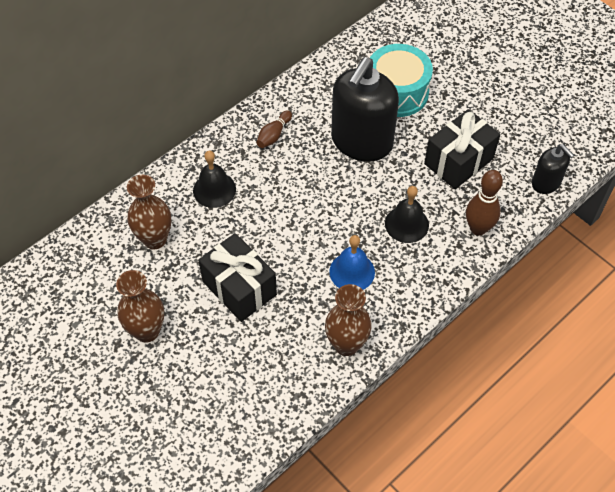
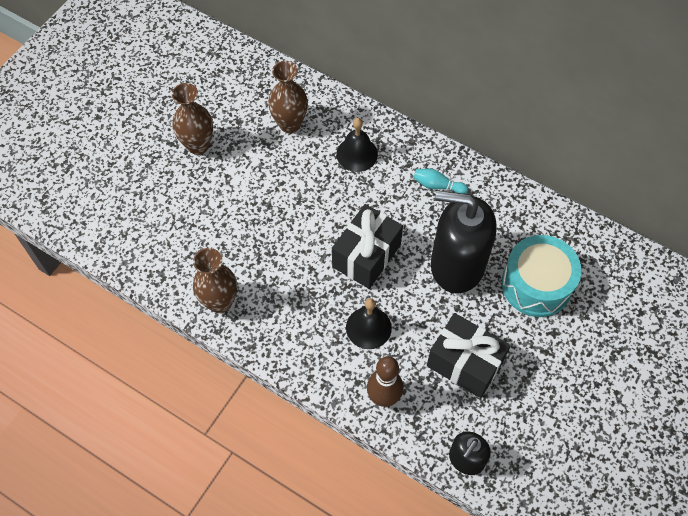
camera: 75 degrees right, 5 degrees up
(239, 288) = (257, 202): black gift -> black gift (366, 256)
(274, 135) = (437, 185): brown bowling pin -> turquoise bowling pin
(352, 272) = (299, 290): blue bell -> none

